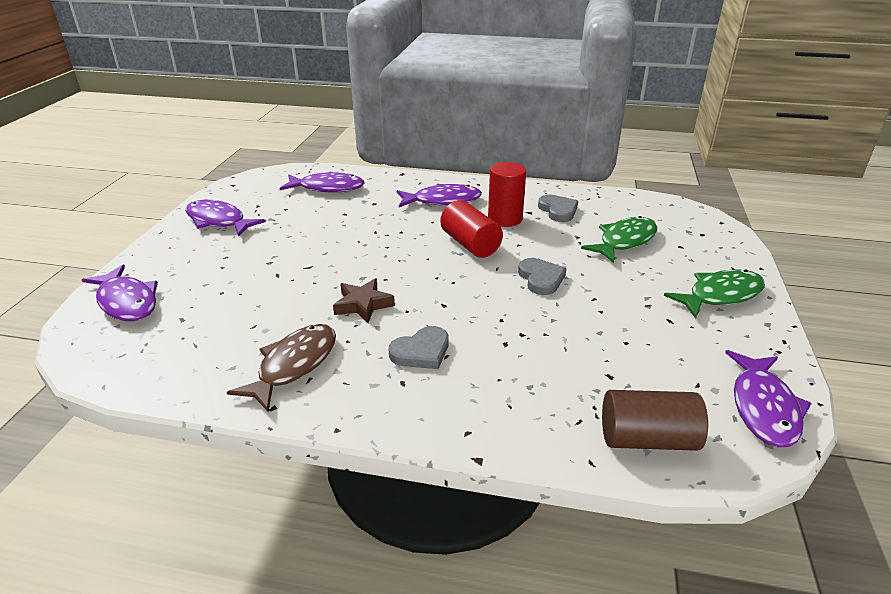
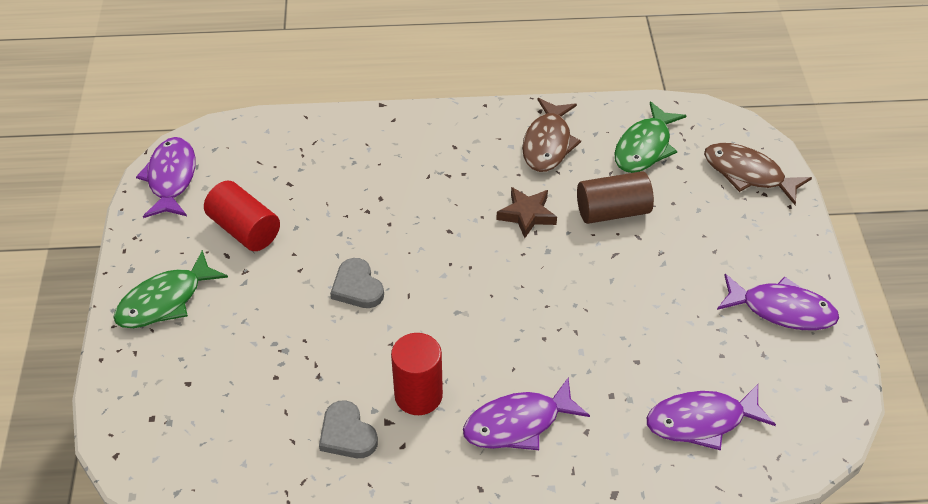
camera: 165 degrees right, 15 degrees up
(127, 302) = (748, 174): purple fish -> brown fish
(421, 352) = (450, 175): grey heart -> none
(470, 244) = (450, 330): red cylinder -> red cylinder (244, 229)
(624, 241) = (258, 378): green fish -> green fish (645, 147)
(647, 439) = (265, 138): brown cylinder -> brown cylinder (612, 211)

